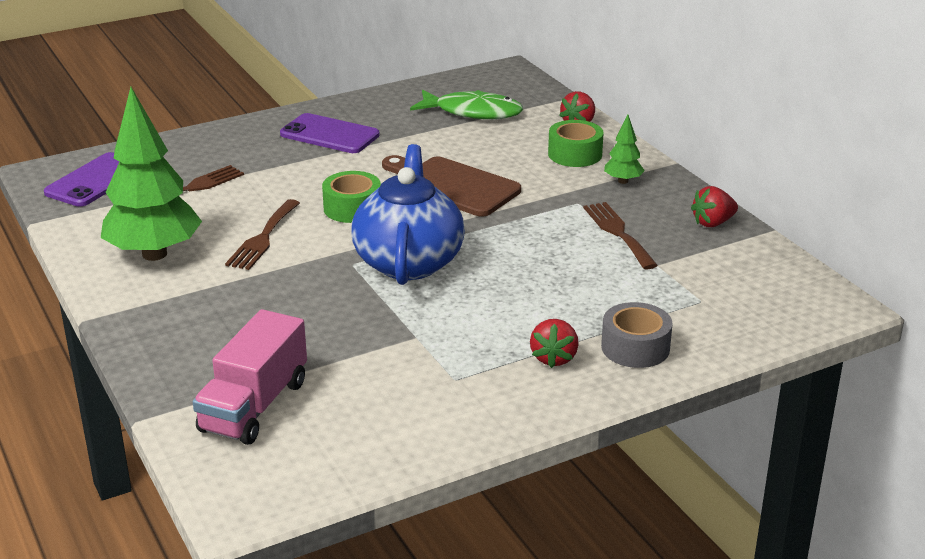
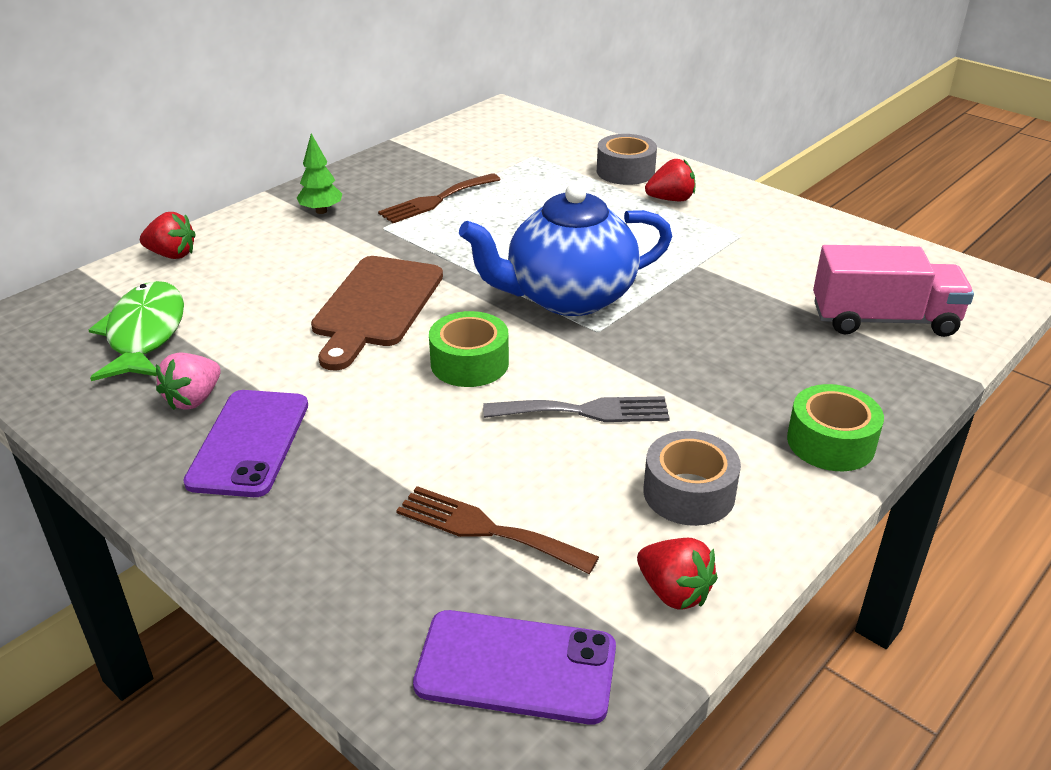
camera: 110 degrees left, 5 degrees up
(154, 254) = (689, 493): green tree -> grey tape
(263, 238) = (585, 411): brown fork -> grey fork
(387, 123) = (194, 399): none -> pink strawberry
(575, 154) = (262, 245): green tape -> green tape (830, 442)
(712, 223) = (392, 162): red strawberry -> red strawberry (674, 592)

